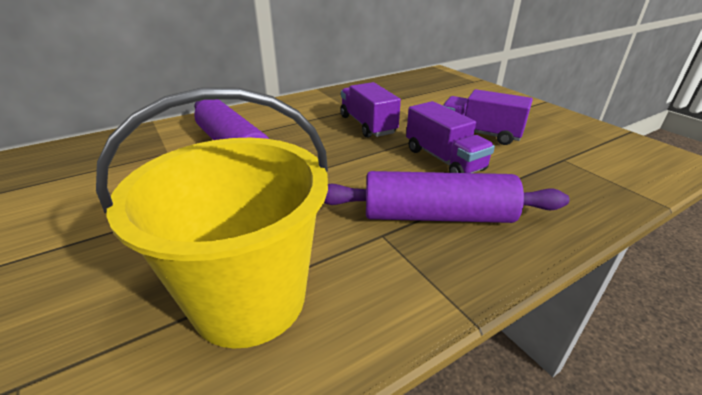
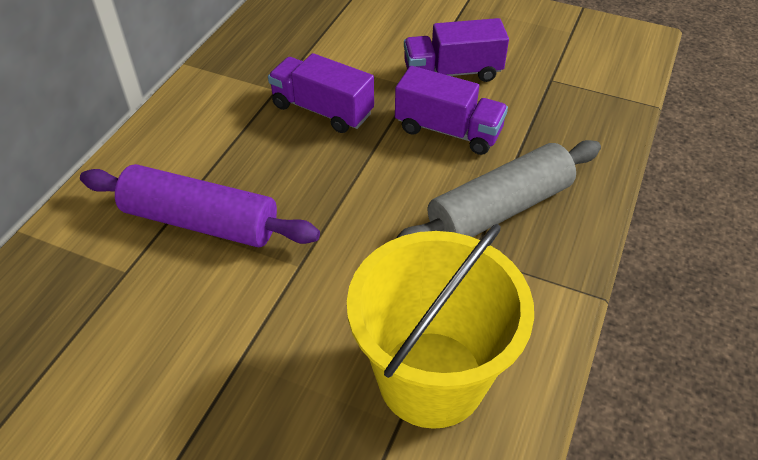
camera: 35 degrees left, 15 degrees up
(437, 216) = (499, 209): purple rolling pin -> grey rolling pin

